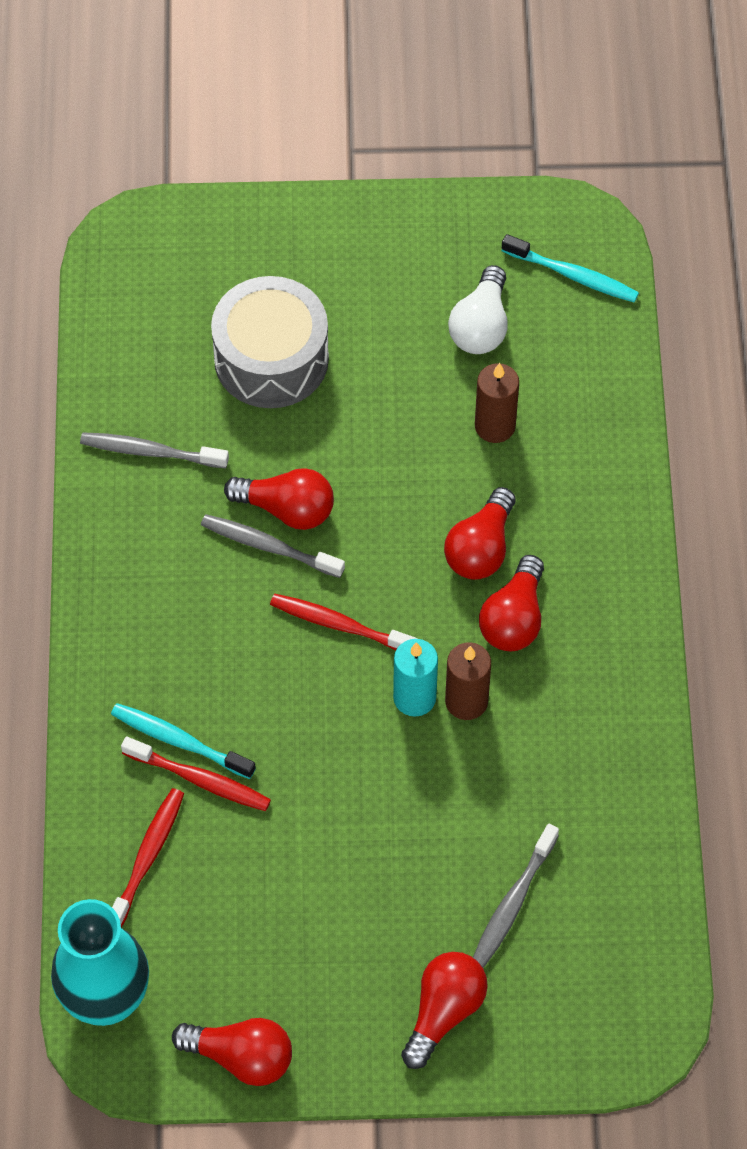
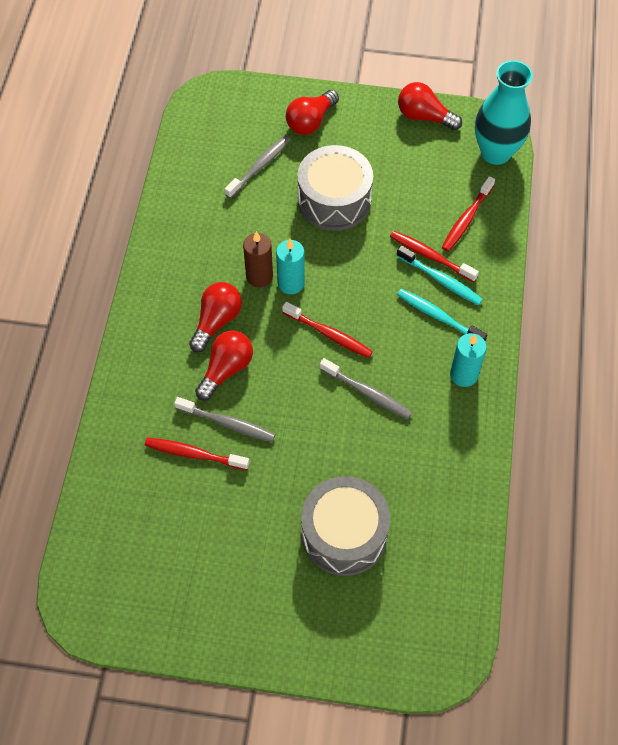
camera: 170 degrees left, 0 degrees up
(130, 595) = (464, 375): none -> turquoise candle
(150, 452) = (441, 474): grey toothbrush -> grey toothbrush (227, 423)
(287, 509) = (351, 417): red light bulb -> none
(373, 857) = (334, 200): none -> grey drum
(481, 326) = (183, 535): white light bulb -> none
(495, 426) = (194, 454): brown candle -> red toothbrush
(573, 275) = (103, 566): turquoise toothbrush -> turquoise toothbrush (438, 316)

